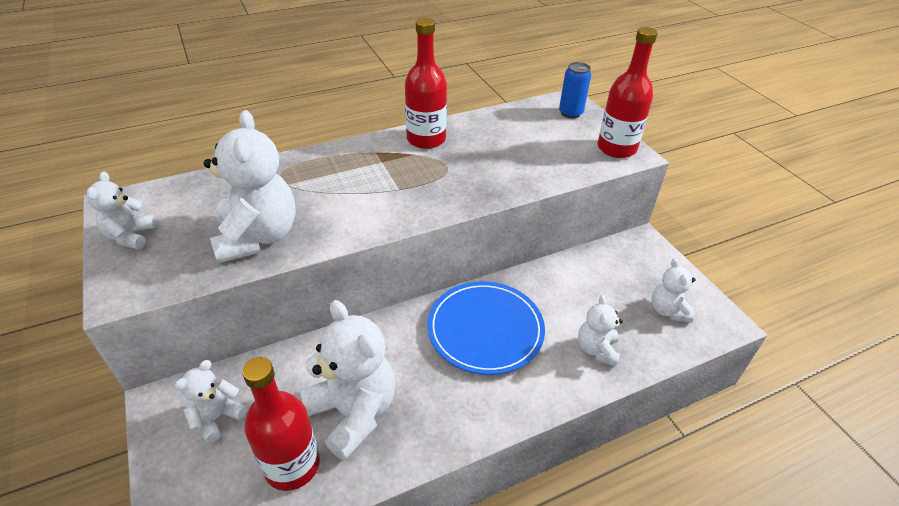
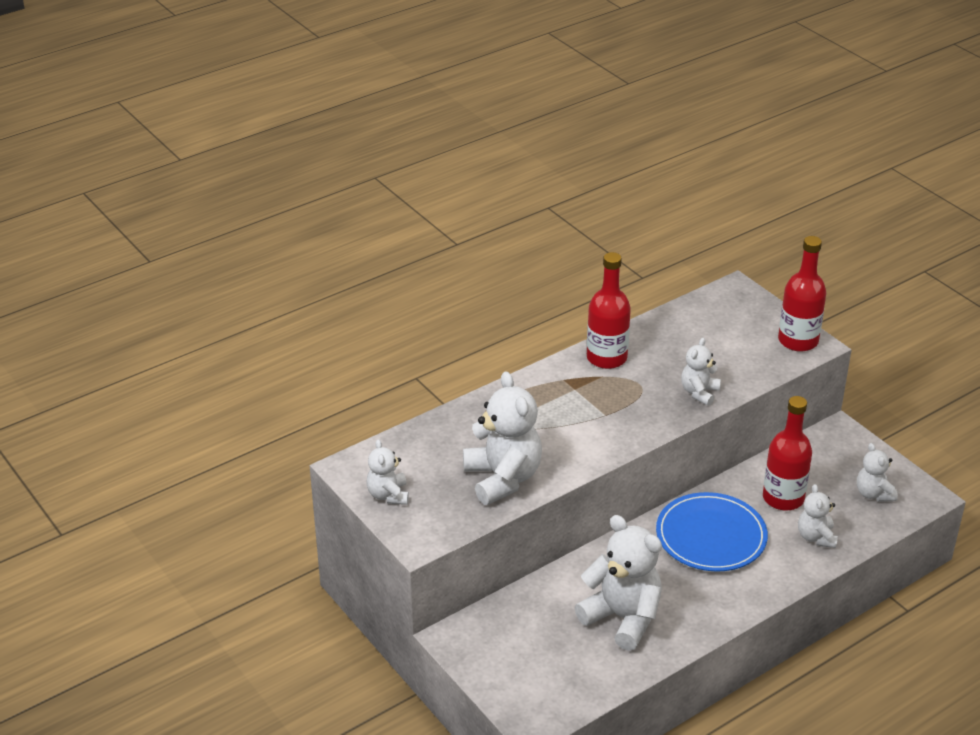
camera: 10 degrees left, 5 degrees down
(217, 417) = (508, 640): white teddy bear -> white teddy bear (699, 392)
(292, 465) = (591, 661): red bottle -> red bottle (783, 498)
(570, 113) = (742, 305): blue can -> none

